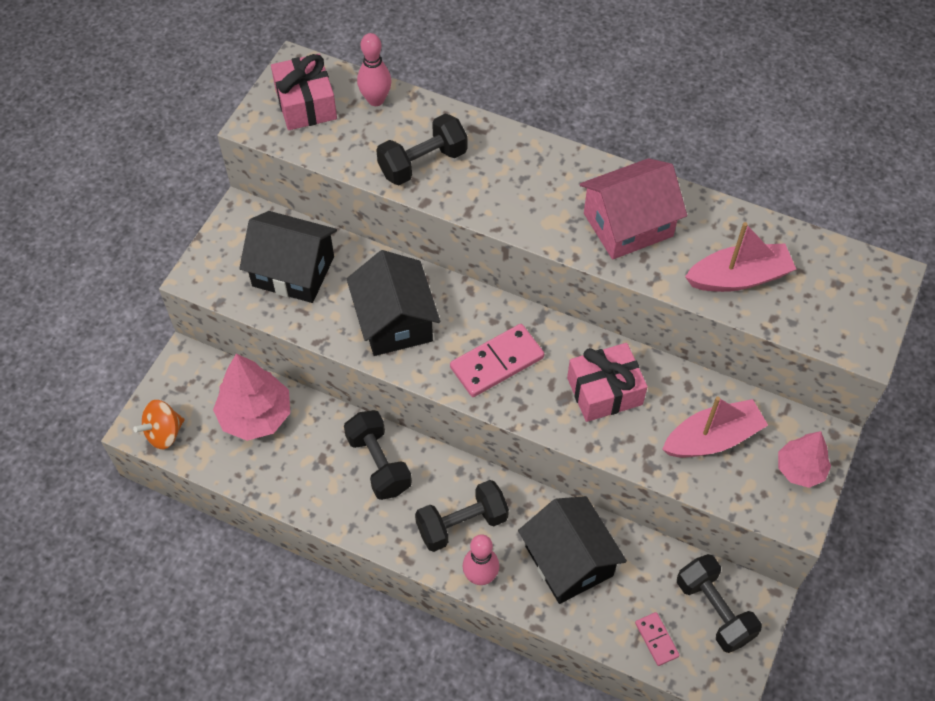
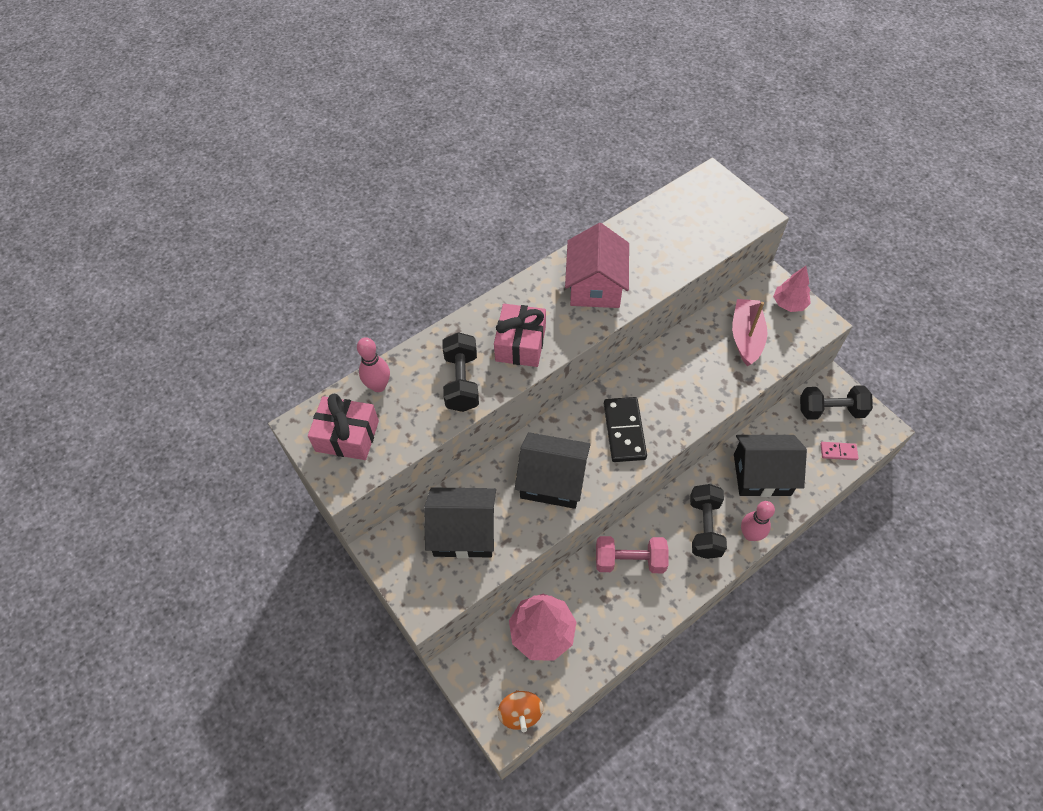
camera: 60 degrees left, 0 degrees up
(293, 271) = (464, 532): black house -> black house turned 45 degrees clockwise
(379, 463) = (629, 560): black dumbbell -> pink dumbbell
(497, 362) = (624, 431): pink domino -> black domino
(604, 391) = (681, 378): pink gift -> pink gift (520, 344)
(739, 277) = (672, 248): pink boat -> none

